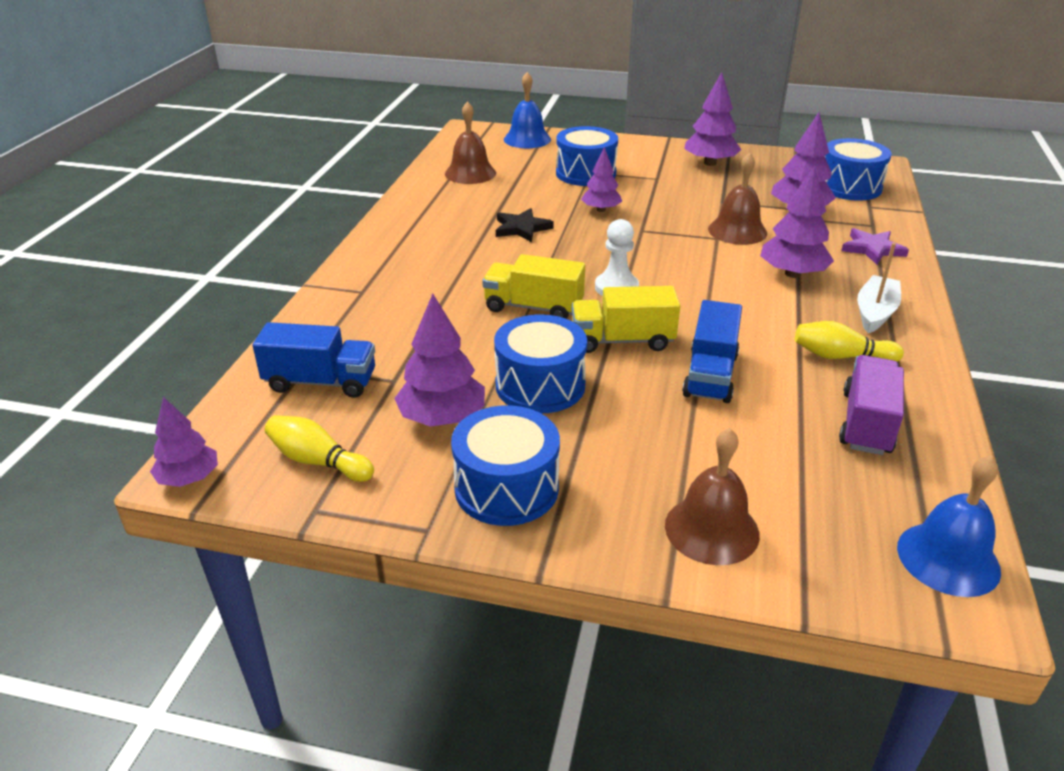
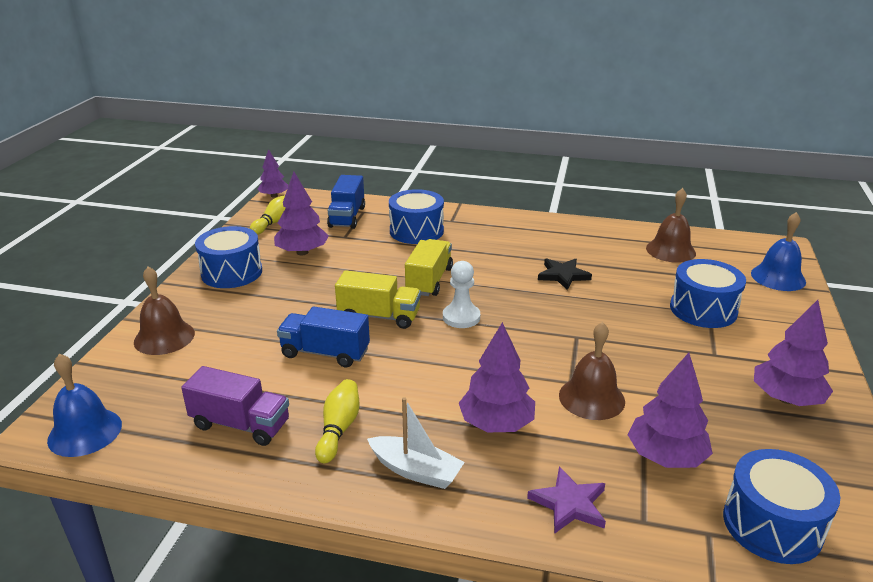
camera: 90 degrees right, 5 degrees down
(540, 385) = (328, 283): blue drum -> blue drum (416, 231)
(601, 210) = (615, 315): purple tree -> none
(622, 340) = (379, 316): yellow truck -> yellow truck turned 105 degrees clockwise

